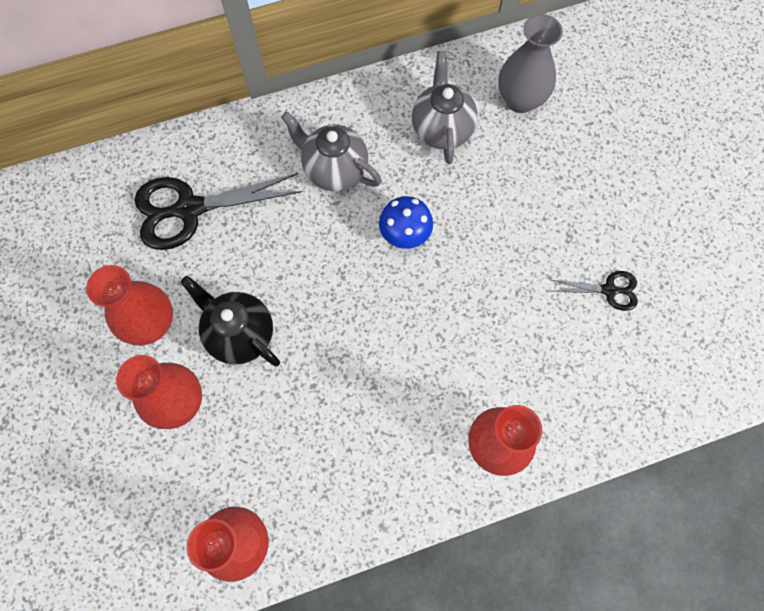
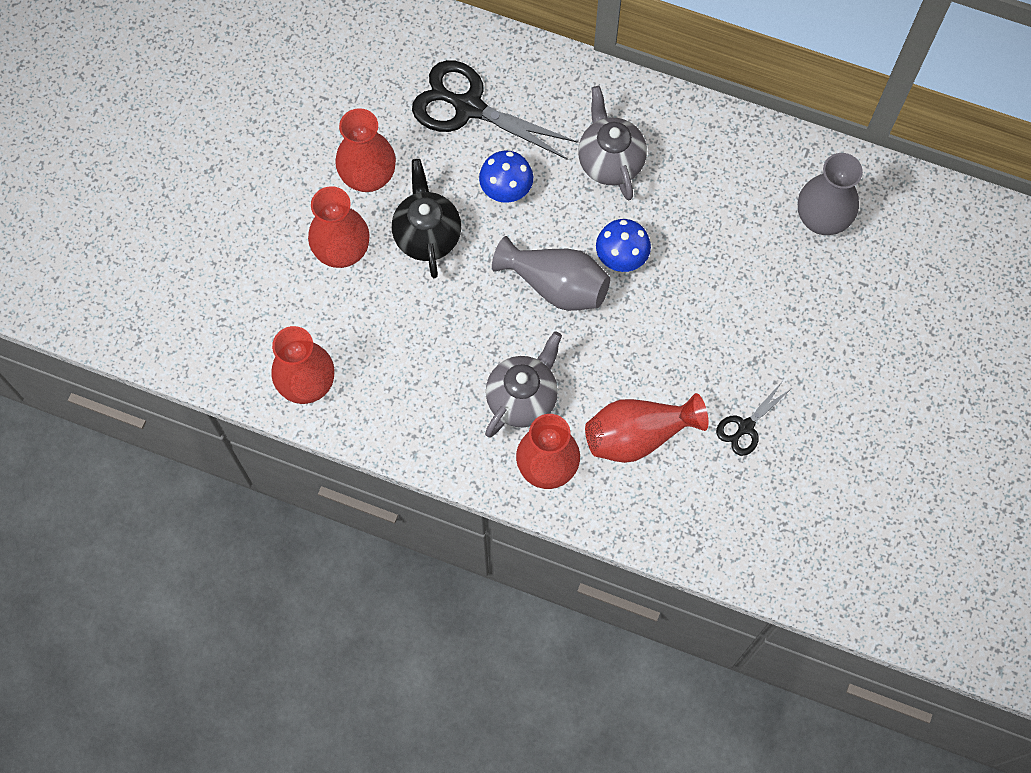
camera: 40 degrees right, 0 degrees up
(272, 249) = (506, 188): none -> blue mushroom
(375, 294) = (555, 285): none -> grey vase
(442, 129) = (730, 193): grey teapot -> grey teapot (522, 398)
(540, 361) = (638, 435): none -> red vase
(609, 290) = (745, 427): black scissors -> black scissors turned 90 degrees clockwise

